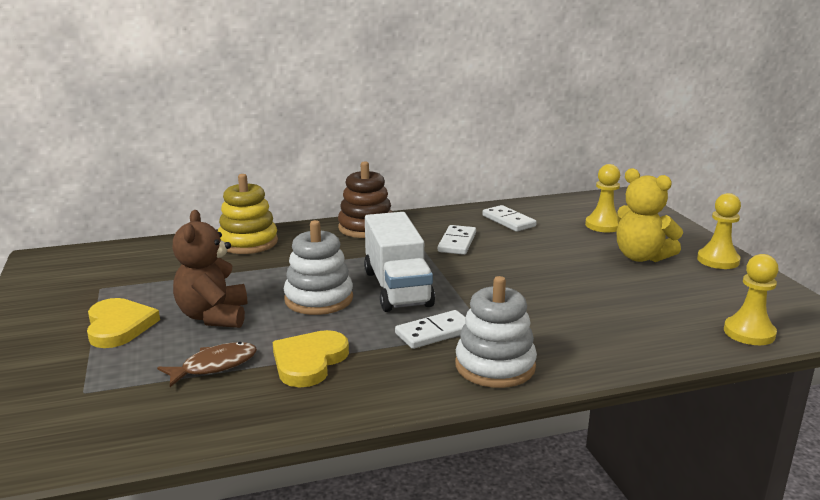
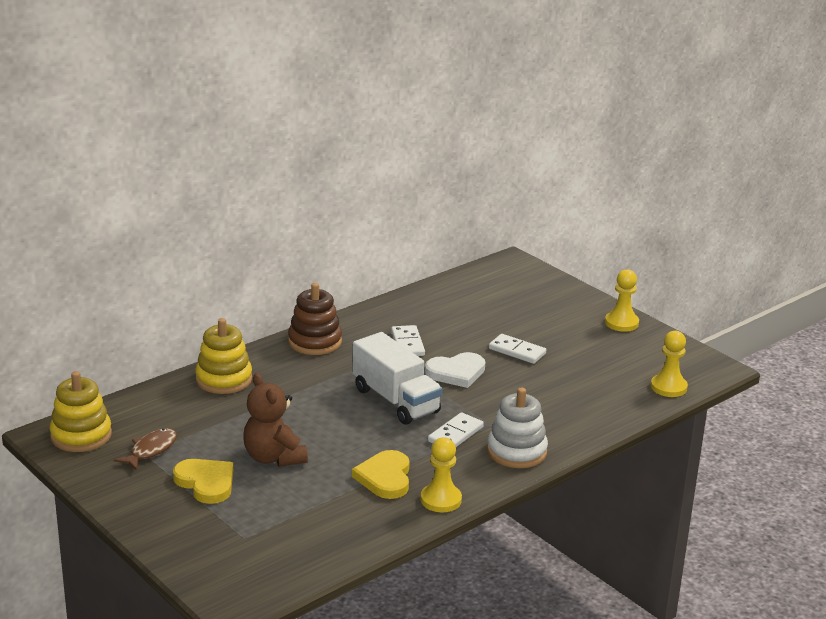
camera: 25 degrees left, 5 degrees up
(67, 264) = (81, 435): none -> yellow stacking toy
(214, 366) = (319, 497): brown fish -> brown fish (151, 450)
(319, 299) = (342, 424): white stacking toy -> none
(487, 274) = (456, 372): none -> white heart
(508, 221) = (434, 310): white domino -> white domino (517, 351)
(603, 225) = (515, 301): yellow pawn -> yellow pawn (441, 500)
(641, 257) = (563, 331): yellow teddy bear -> none

